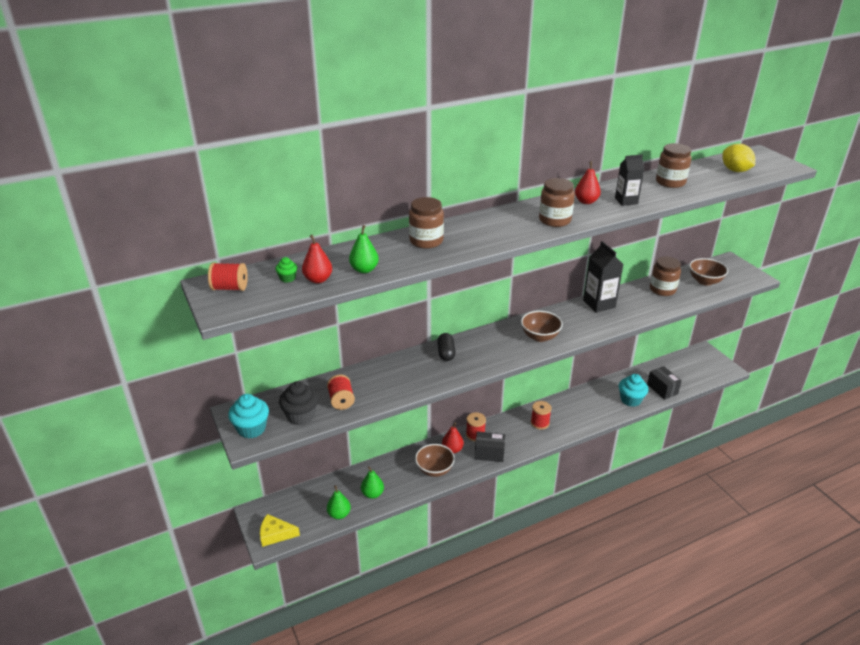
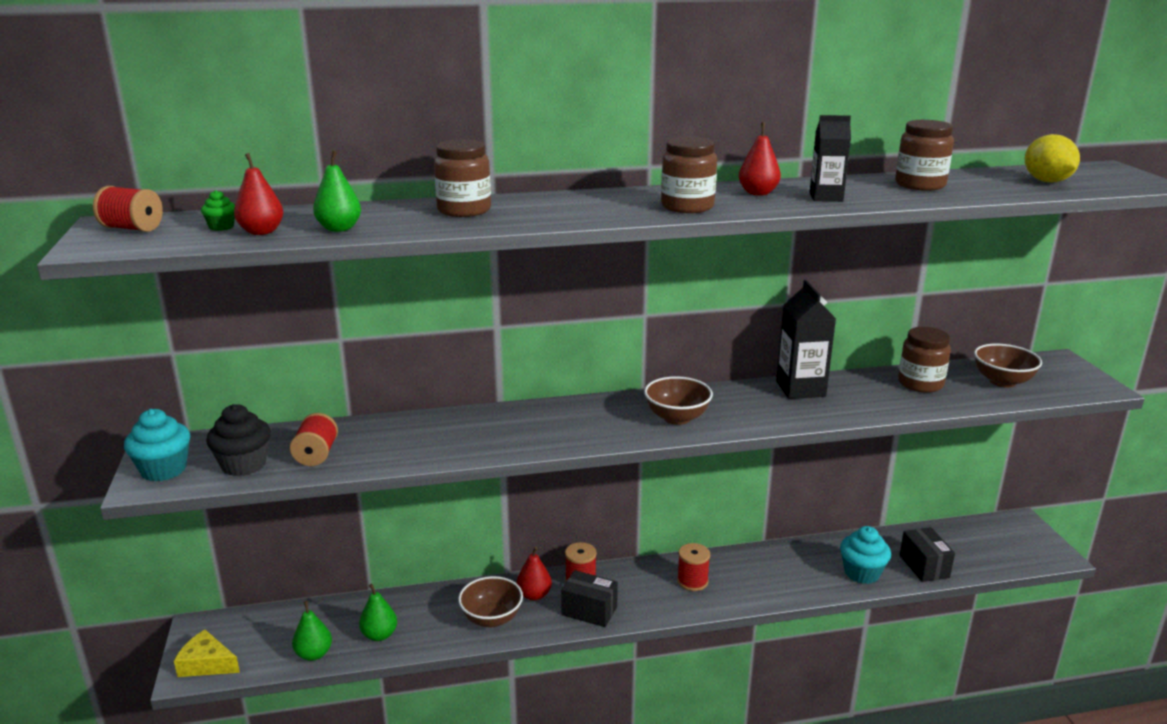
camera: 15 degrees right, 10 degrees down
(446, 353) = (514, 419): black capsule -> none

